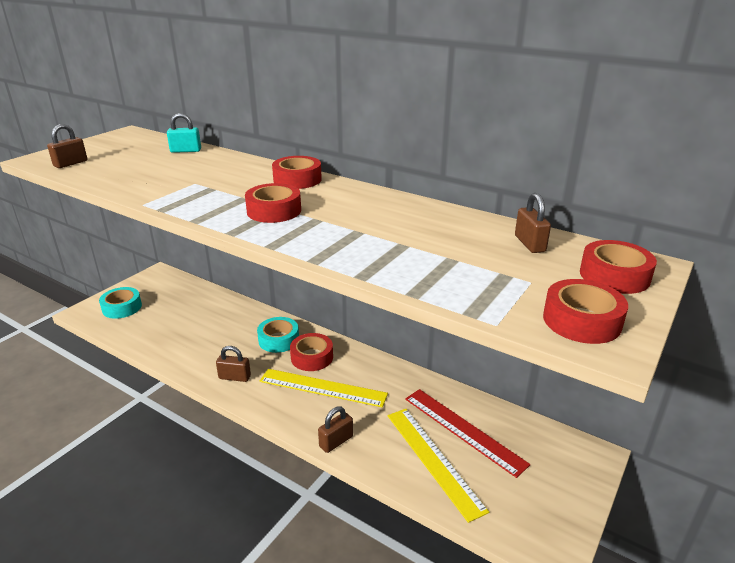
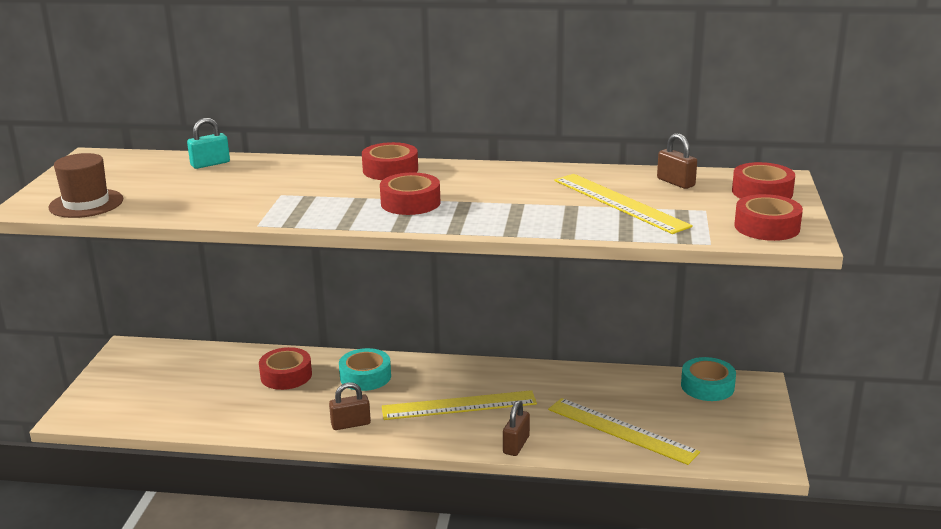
camera: 25 degrees left, 5 degrees down
(71, 163) = (86, 203): brown padlock -> brown hat
(122, 307) = (123, 397): turquoise tape -> turquoise tape (707, 386)
(312, 357) = (420, 382): red tape -> red tape (286, 375)
(451, 252) = (619, 203): none -> yellow ruler
(463, 430) = (629, 399): red ruler -> none

